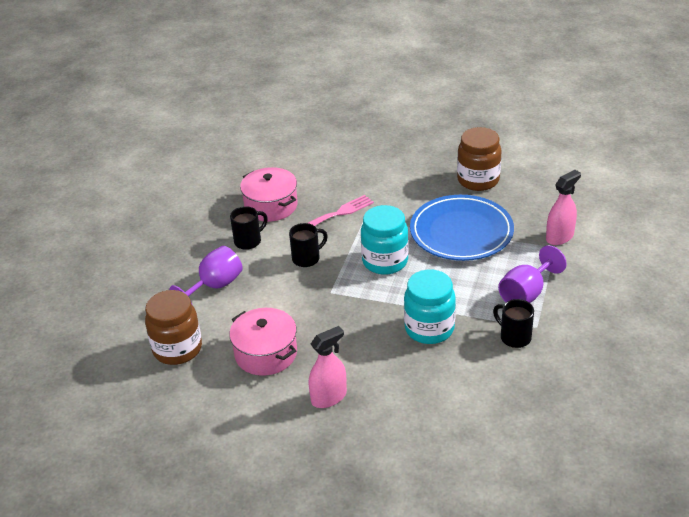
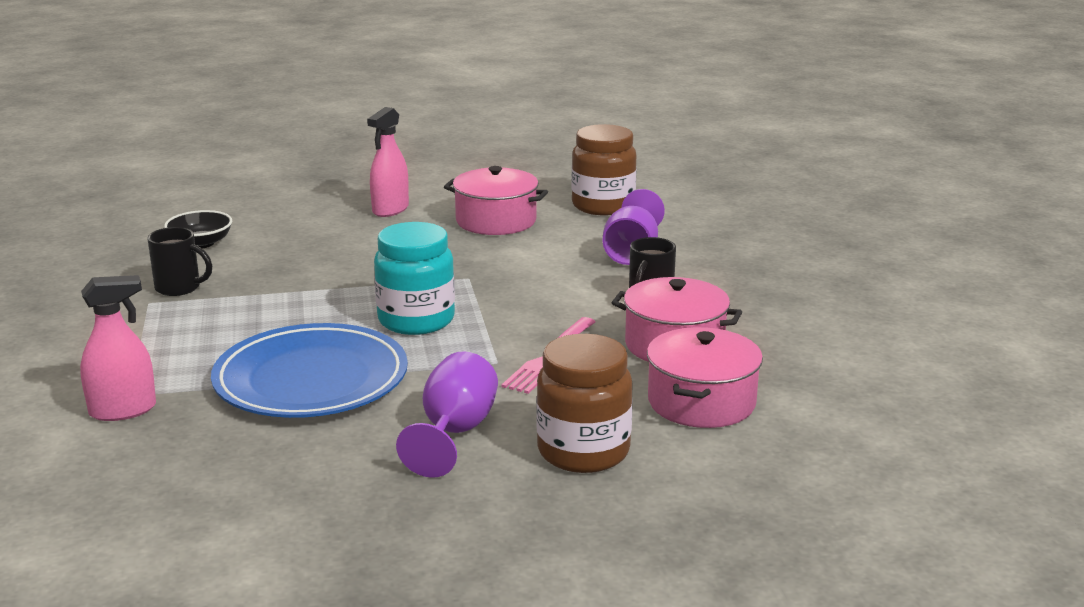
camera: 150 degrees right, 15 degrees down
(295, 171) = (701, 402): none -> pink pot
(307, 258) = (539, 300): black mug -> none
(429, 329) = (303, 273): turquoise jar -> none
(478, 180) = (318, 470): brown jar -> brown jar (583, 452)
(488, 393) = (201, 243): none -> black bowl
(526, 294) = (171, 330): purple goblet -> purple goblet (454, 432)
(559, 237) = (123, 410): pink spray bottle -> pink spray bottle turned 135 degrees counterclockwise

